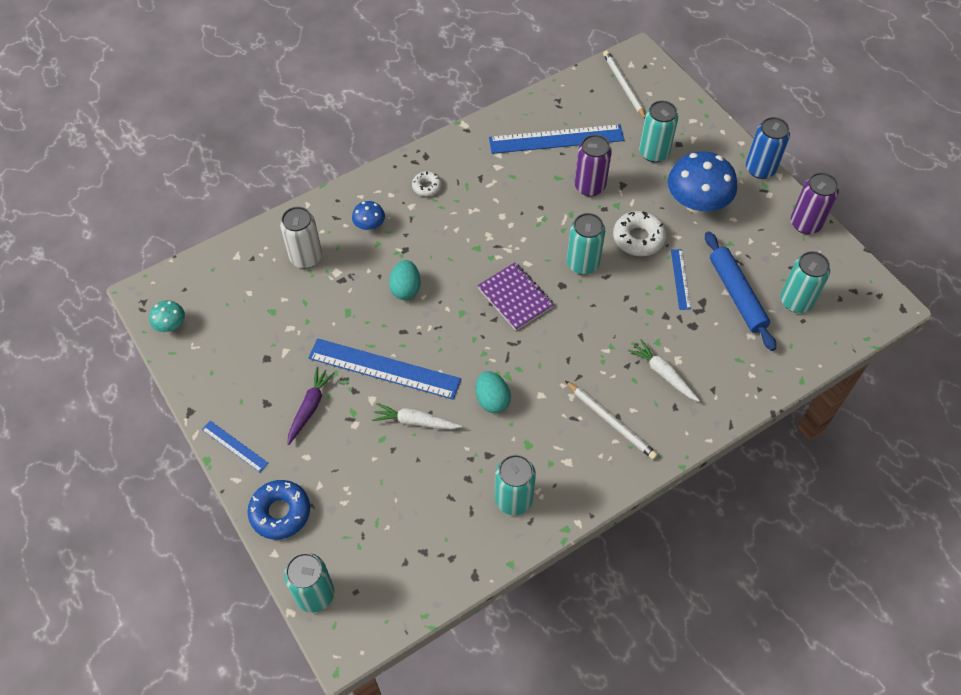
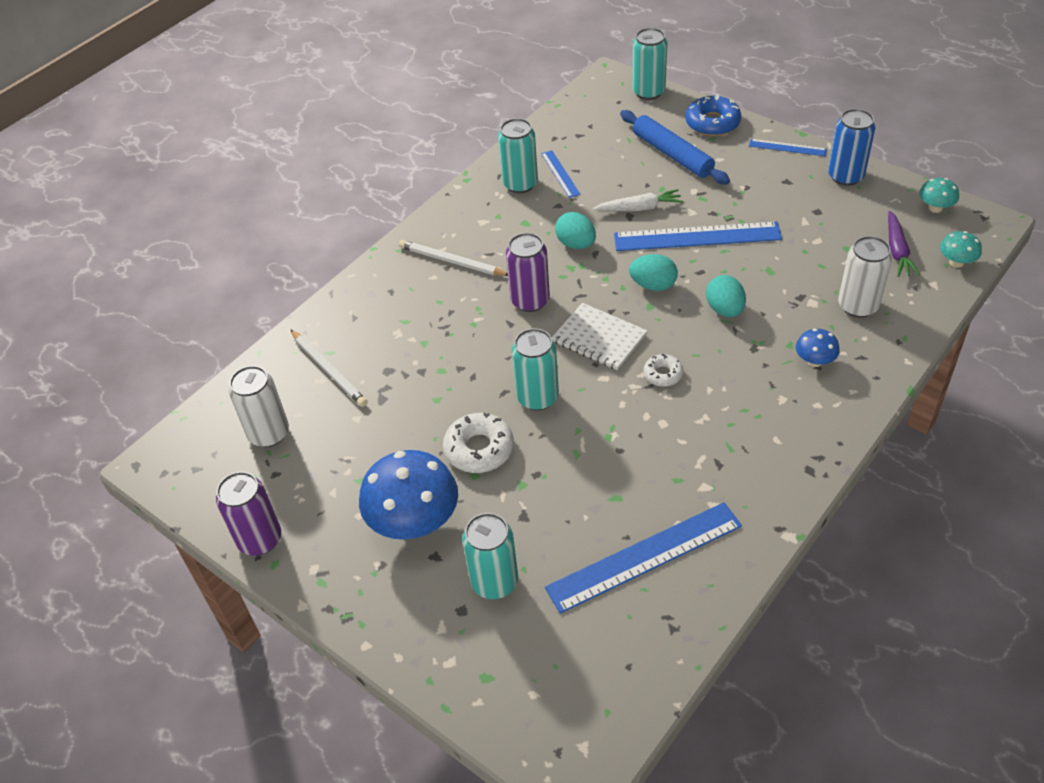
camera: 165 degrees right, 10 degrees down
(203, 268) = (956, 262): none -> turquoise mushroom
(310, 407) = (744, 189): purple carrot -> purple carrot (897, 251)
(427, 186) = (779, 429): white donut -> white donut (663, 374)
(448, 331) = (653, 285): none -> turquoise egg
(515, 297) = (599, 338): purple notebook -> white notebook
(589, 186) = (567, 499): purple can -> purple can (530, 301)
(623, 86) = (580, 694): white pencil -> white pencil (329, 370)
(663, 374) = (410, 315): white carrot -> none
(680, 279) = (414, 416): blue ruler -> blue ruler (560, 173)
(736, 295) = (342, 419): blue rolling pin -> blue rolling pin (672, 154)
(760, 169) = (331, 606): blue can -> blue can (845, 176)
(796, 301) = (269, 433): turquoise can -> white can

